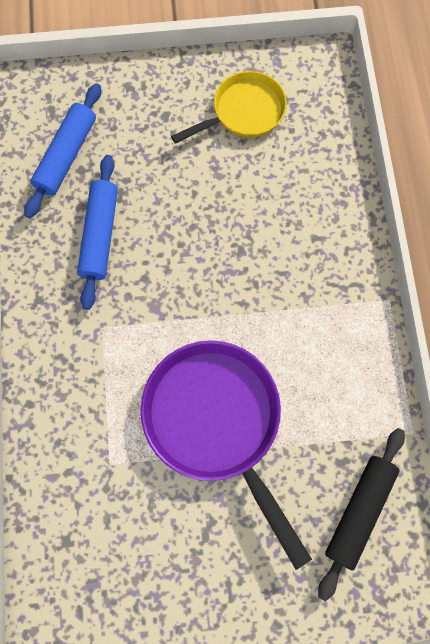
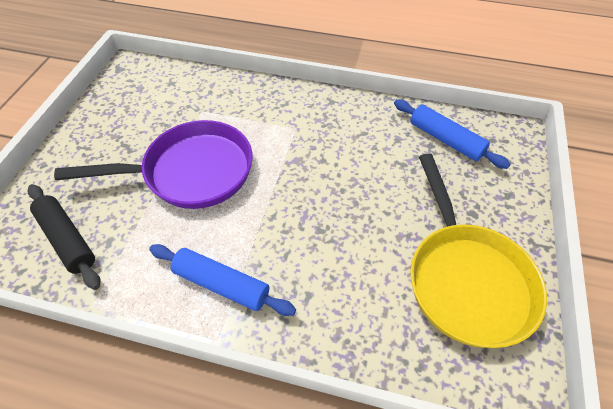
camera: 110 degrees right, 20 degrees down
(100, 235) = (369, 143): blue rolling pin -> blue rolling pin (221, 284)
(244, 112) = (466, 279): yellow pan -> yellow pan, size x1.66

